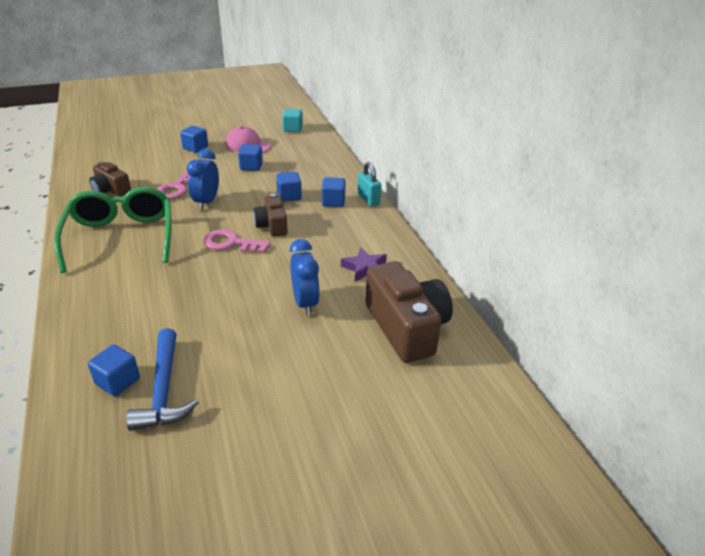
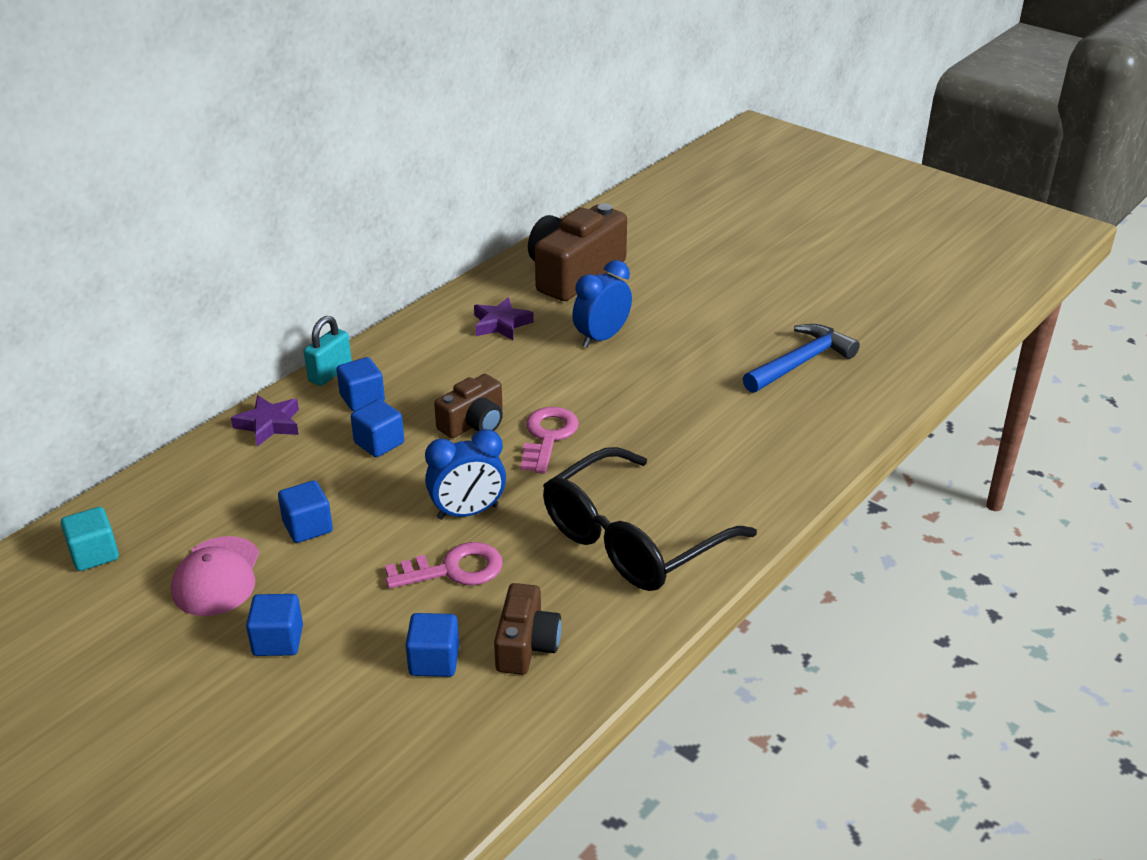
camera: 120 degrees left, 0 degrees up
(118, 381) = (826, 392): blue cube -> blue cube (434, 661)
(121, 236) = (632, 540): green glasses -> black glasses
(231, 243) = (548, 436): pink key -> pink key turned 150 degrees counterclockwise
(339, 175) = (269, 424): none -> purple star

